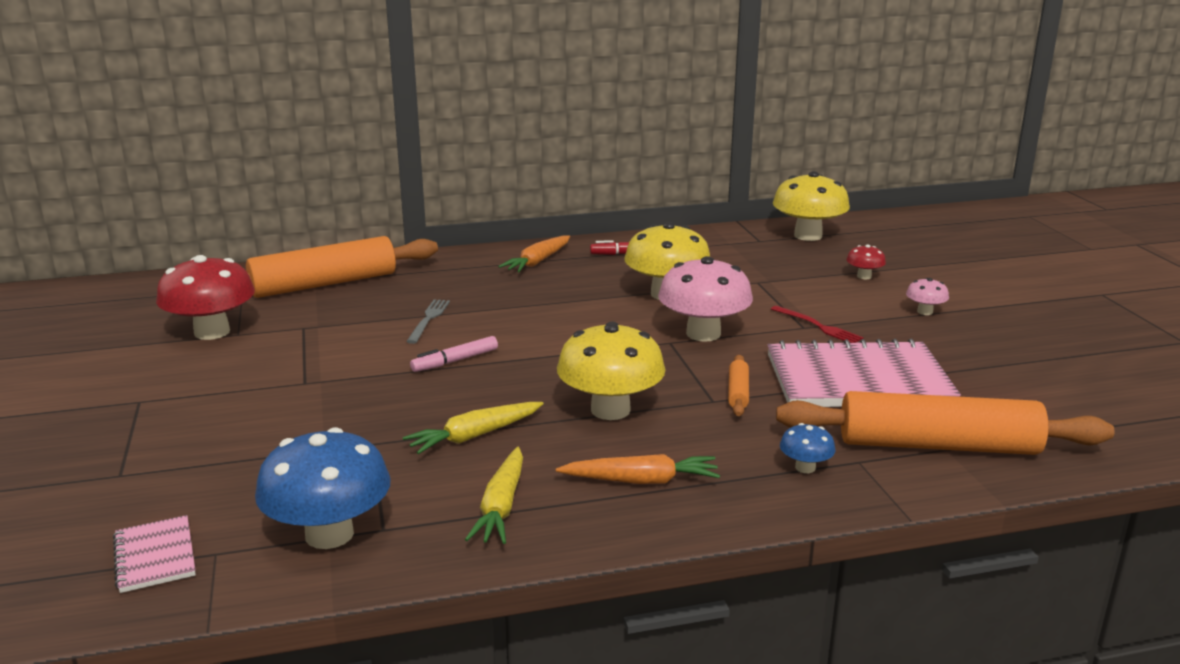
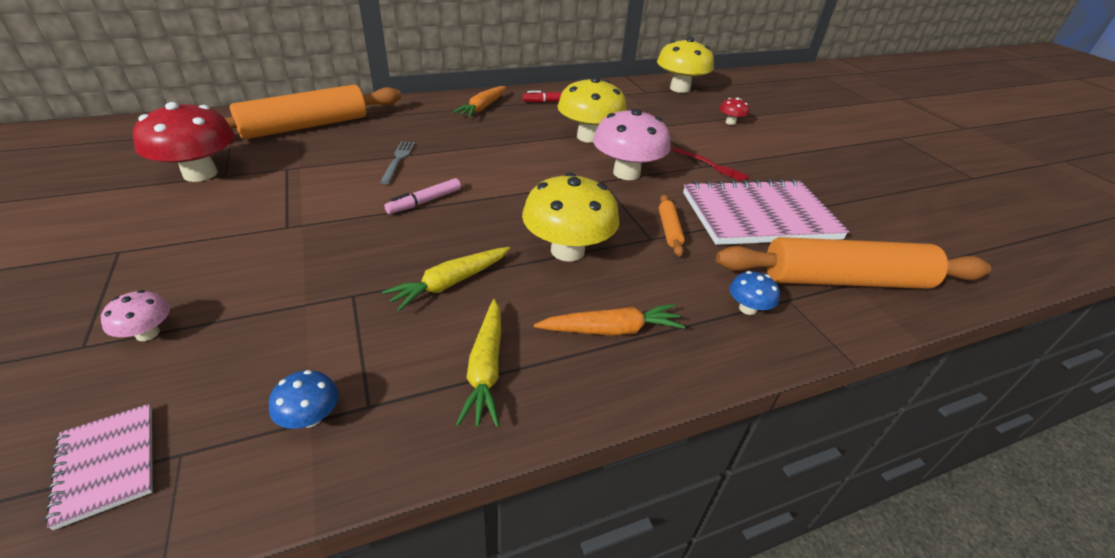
camera: 10 degrees left, 15 degrees up
(329, 534) = (311, 417): blue mushroom -> blue mushroom, size x0.46
(925, 312) = (784, 152): pink mushroom -> pink mushroom (147, 333)

